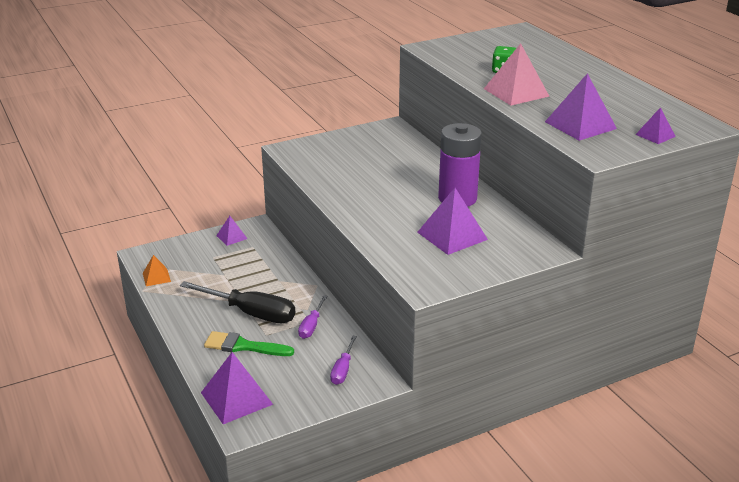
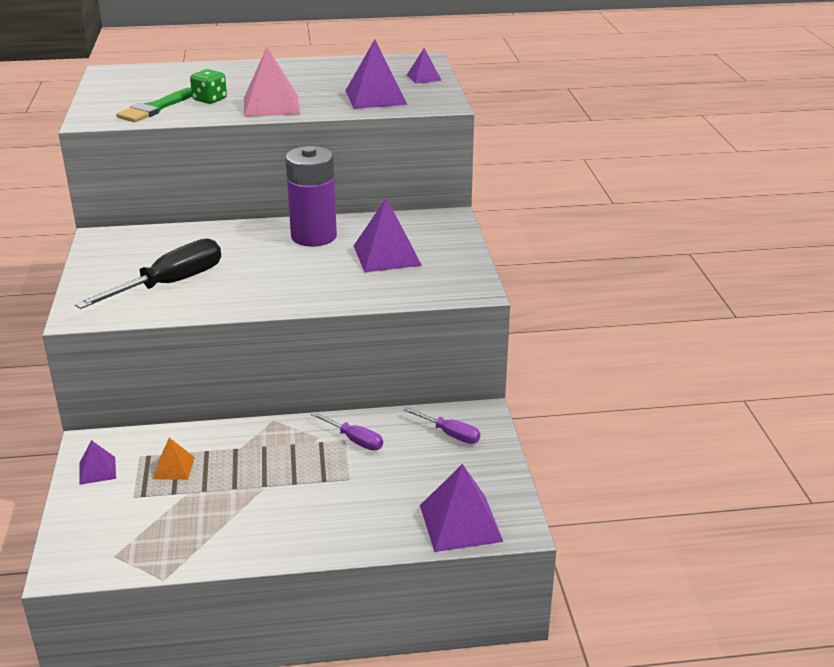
camera: 70 degrees left, 0 degrees up
(156, 277) = (140, 559): orange pyramid -> orange pyramid (173, 468)
(243, 346) = (361, 501): green brush -> green brush (155, 108)
(251, 313) = (296, 483): black screwdriver -> black screwdriver (170, 284)

